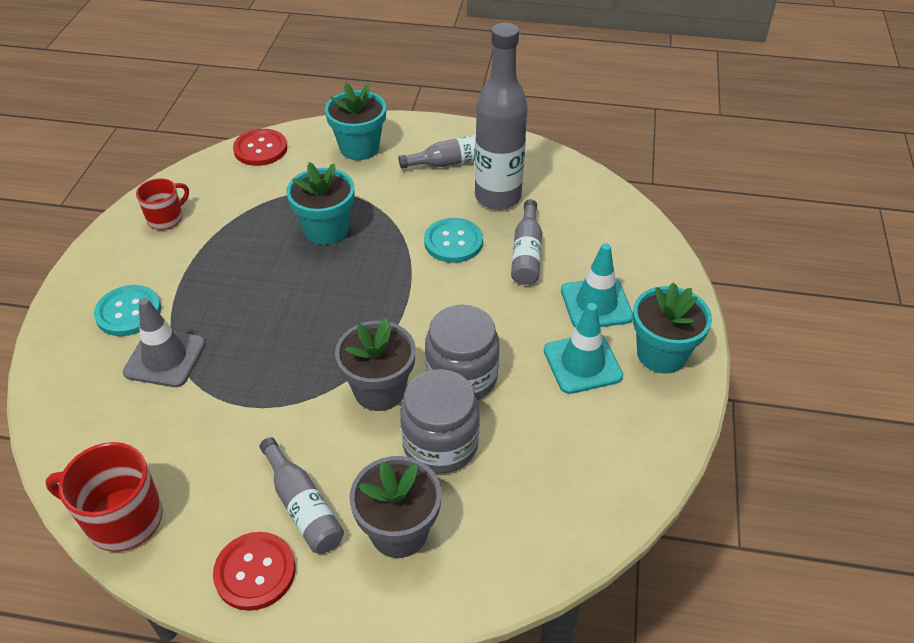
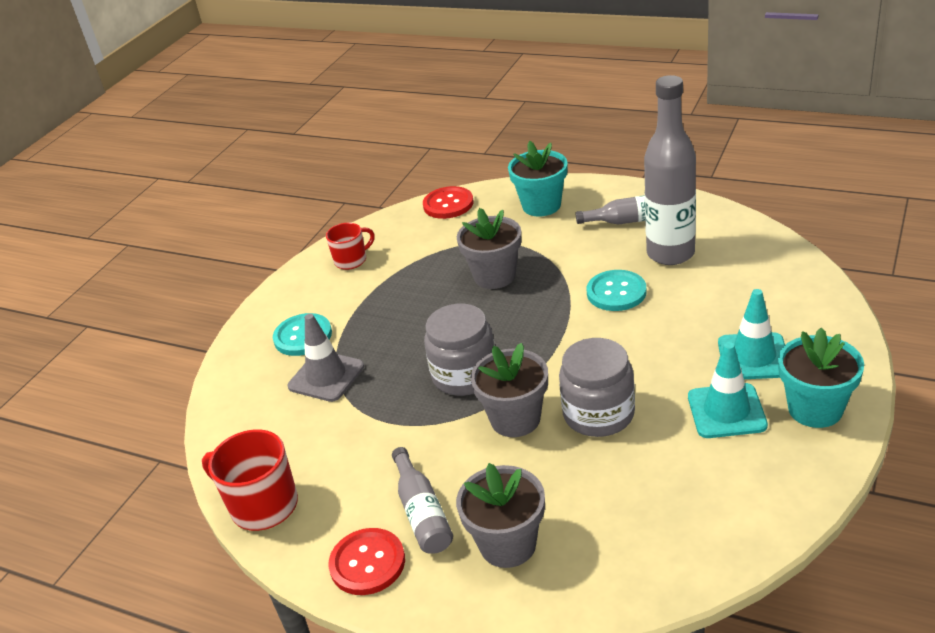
camera: 20 degrees right, 10 degrees down
(326, 230) = (494, 276): turquoise flower pot -> grey flower pot
(440, 444) = (564, 471): grey jar -> grey jar (465, 375)
(526, 253) = (689, 306): grey bottle -> none

